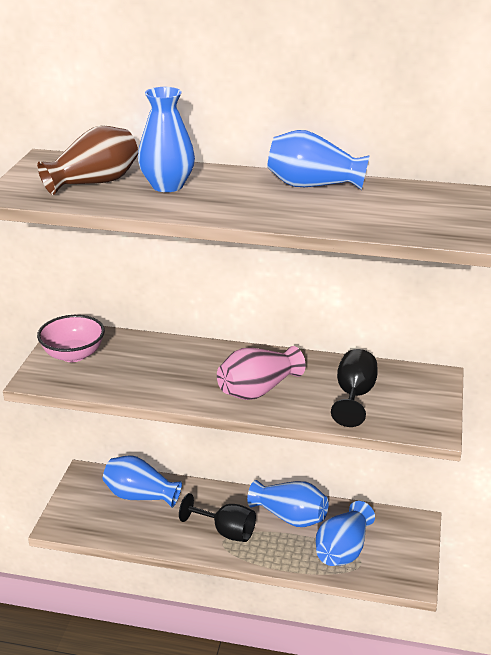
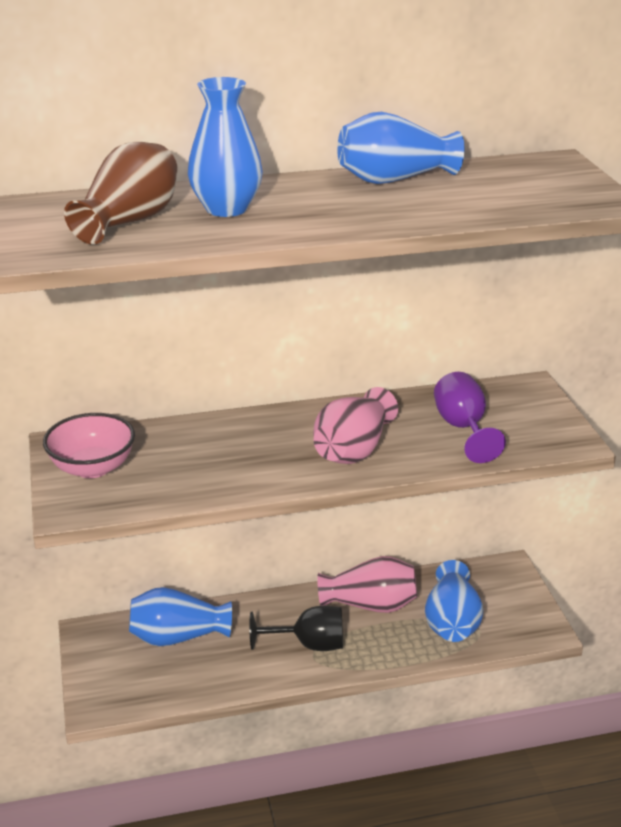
camera: 25 degrees left, 0 degrees up
(290, 517) = (370, 605): blue vase -> pink vase
(354, 396) = (463, 428): black goblet -> purple goblet

